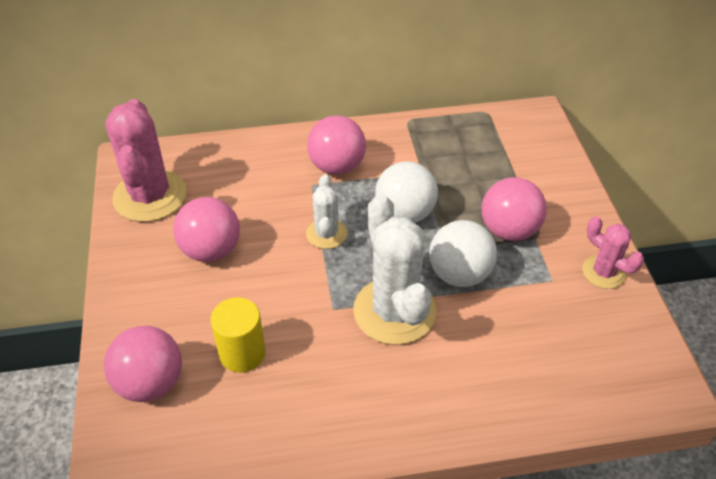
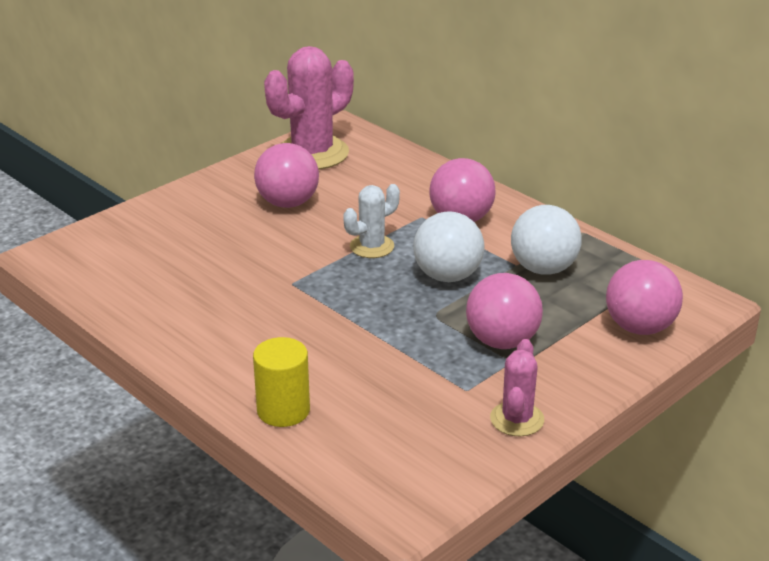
camera: 55 degrees right, 15 degrees down
(150, 383) = (133, 234): pink ball -> pink ball (639, 327)
(242, 353) = (200, 260): yellow cylinder -> yellow cylinder (283, 410)
(394, 311) = (323, 314): white cactus -> none
(459, 274) = (408, 333): white ball -> white ball (543, 269)

